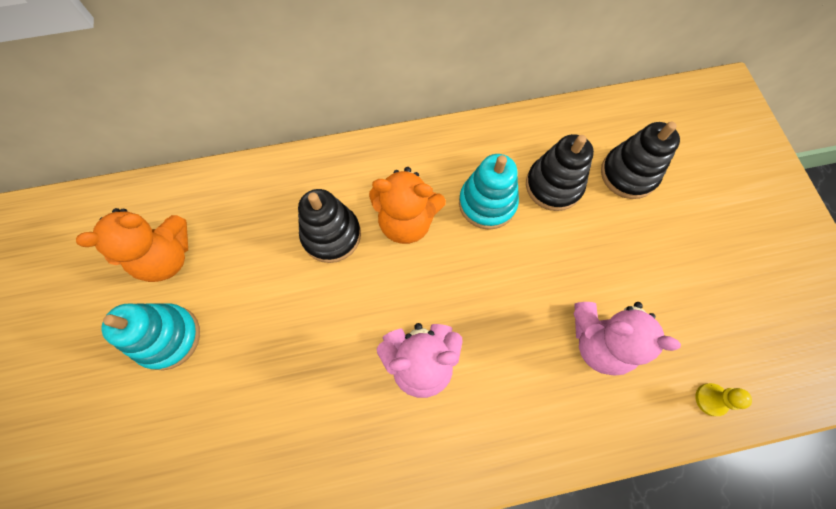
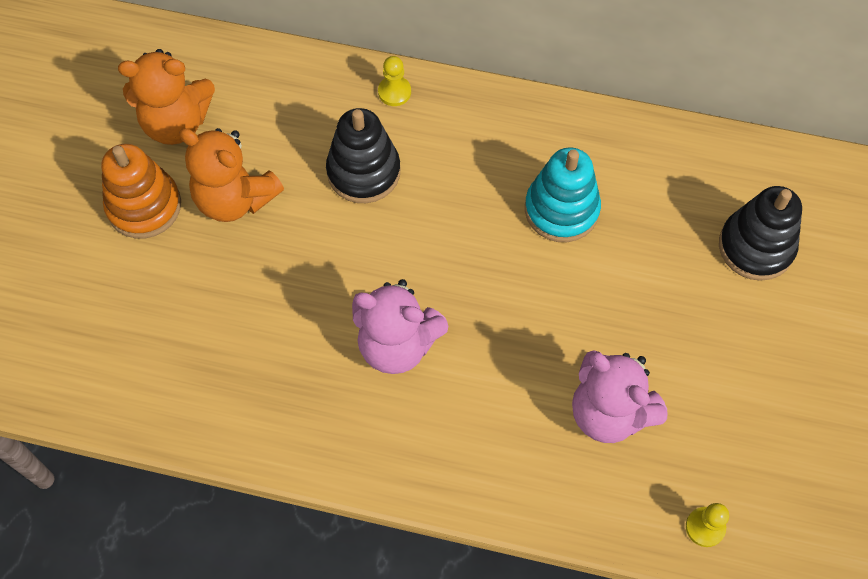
camera: 25 degrees right, 5 degrees down
(168, 337) = (144, 206): turquoise stacking toy -> orange stacking toy
(326, 165) = (394, 92): none -> yellow pawn
(406, 222) = (456, 192): orange teddy bear -> orange teddy bear (235, 198)
(553, 185) = (653, 222): black stacking toy -> none

